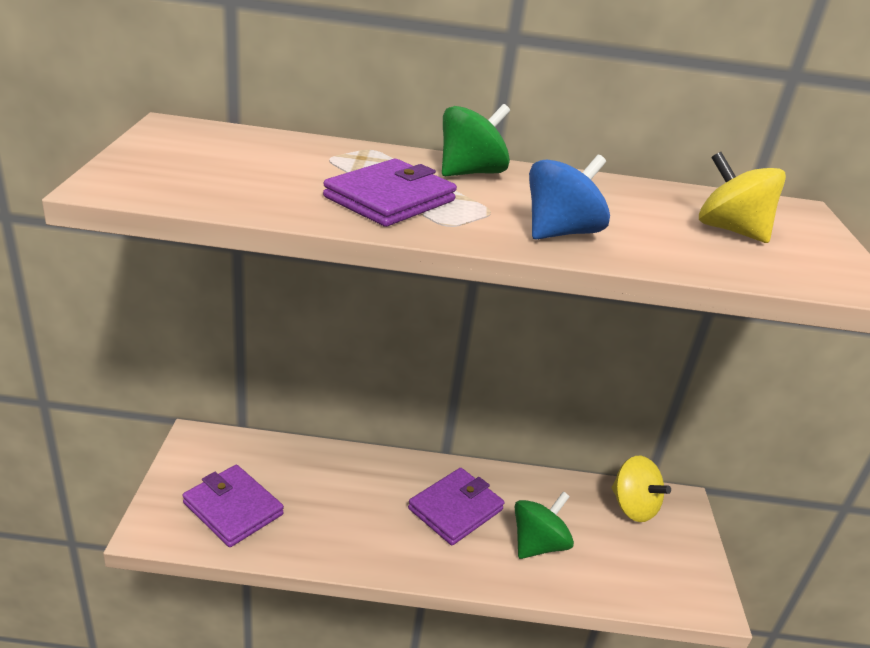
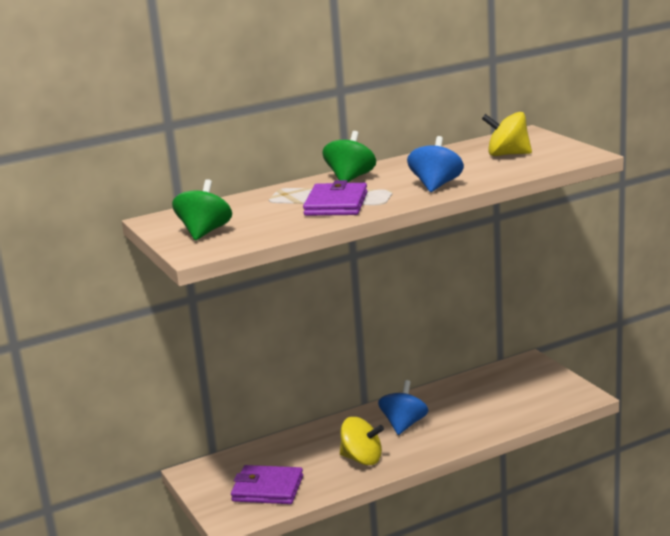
camera: 25 degrees left, 10 degrees down
(455, 509) = (404, 425): purple wallet -> blue spinning top
(538, 544) = (469, 417): green spinning top -> green spinning top (204, 232)
(633, 507) = (504, 375): yellow spinning top -> yellow spinning top (362, 459)

